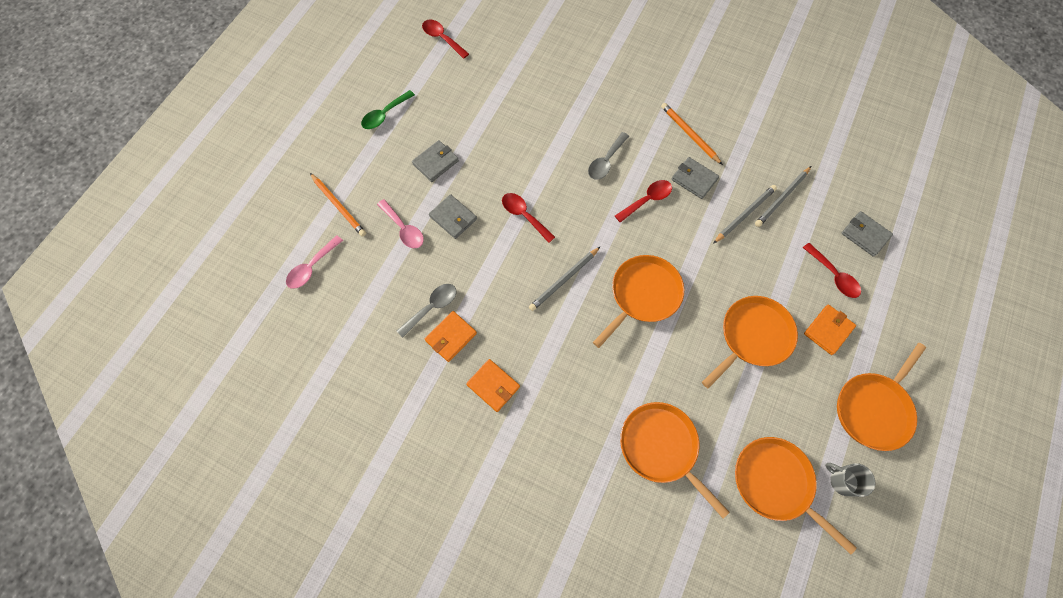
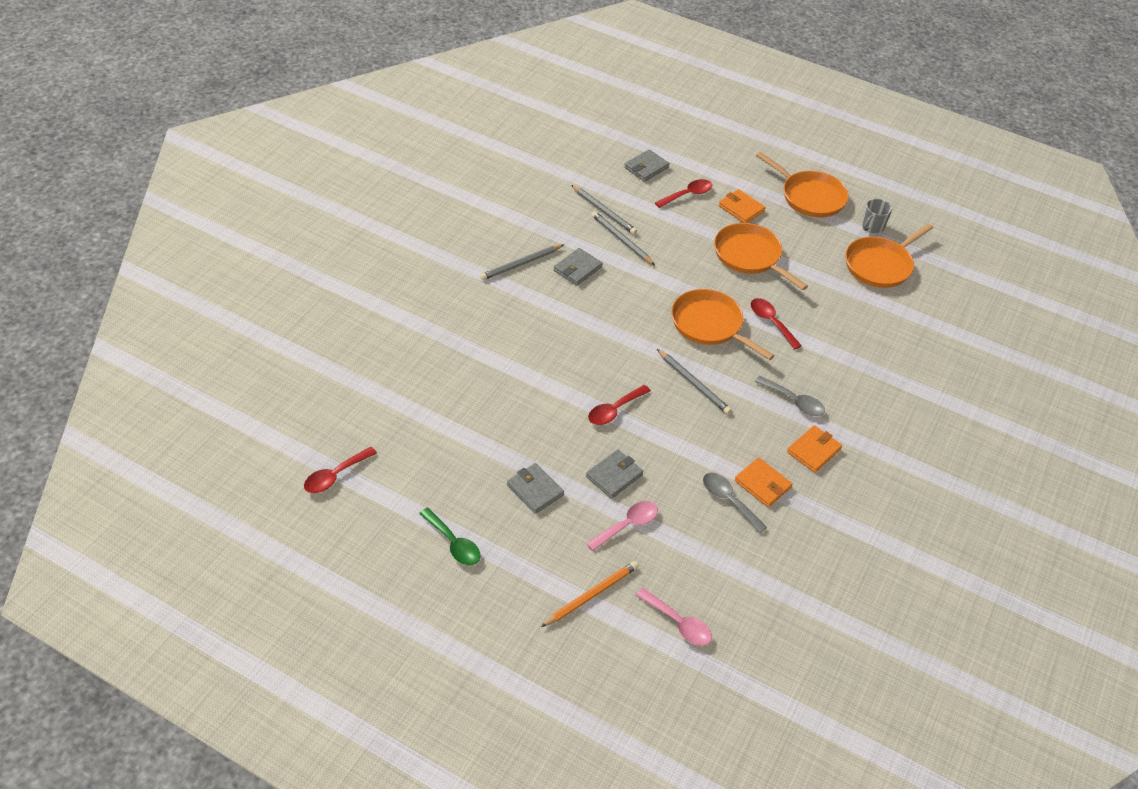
camera: 90 degrees left, 20 degrees down
(606, 161) = (549, 334): grey spoon -> grey spoon (794, 401)
(647, 200) = (600, 307): red spoon -> red spoon (771, 322)
(661, 447) = (859, 332): orange pan -> none
(689, 134) = (521, 264): orange pencil -> grey pencil

